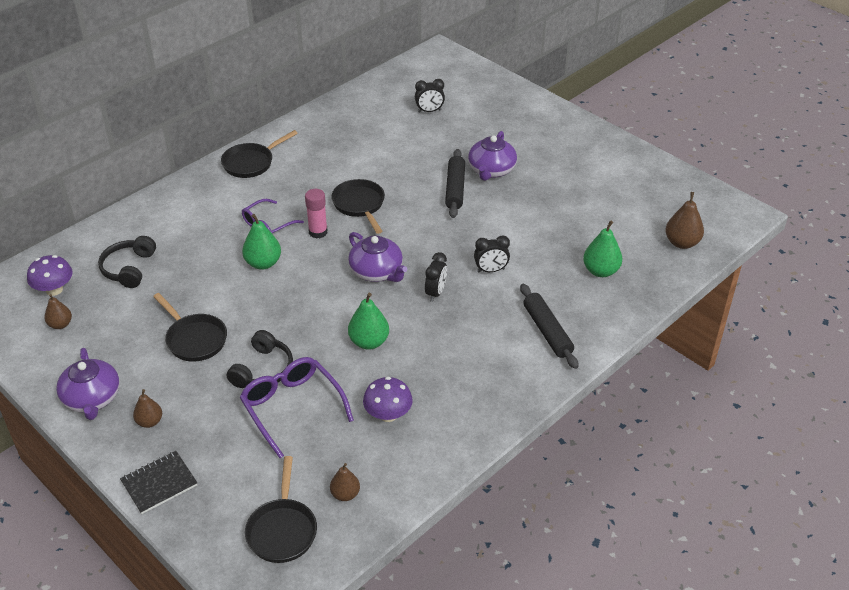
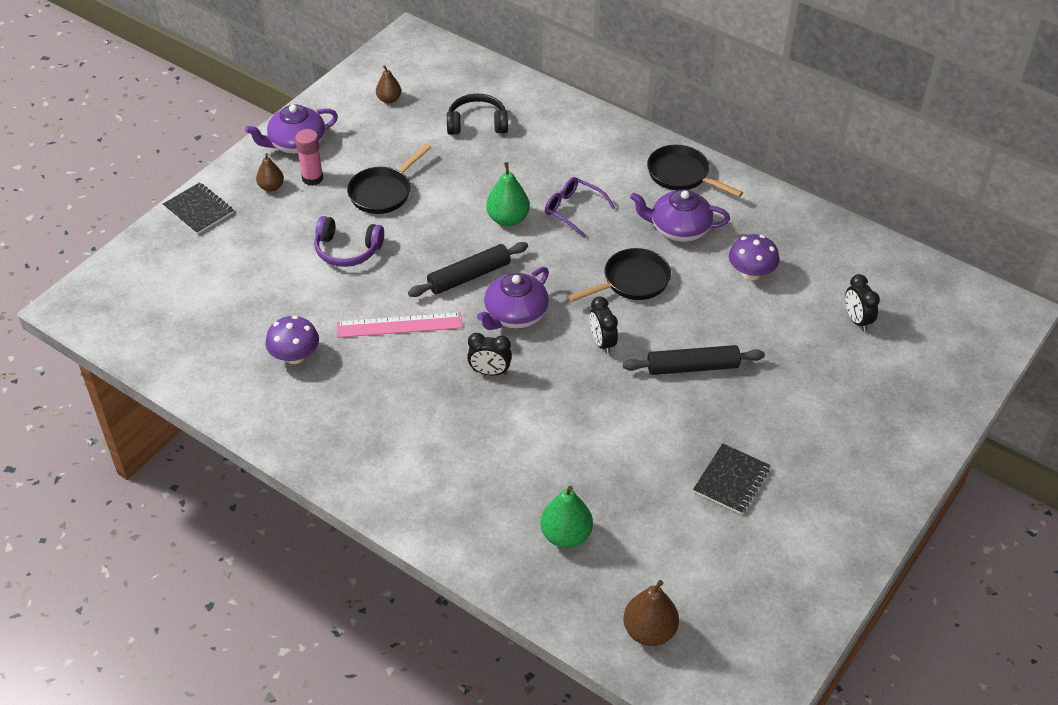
camera: 80 degrees right, 5 degrees up
(54, 290) = (436, 83): purple mushroom -> purple mushroom (751, 273)
(263, 370) = (347, 250): black headphones -> purple headphones
(282, 530) = (147, 302): black pan -> none
(292, 407) = (298, 281): purple glasses -> none
(318, 232) = (572, 253): pink glue stick -> pink glue stick (312, 178)
(345, 494) = (189, 339): brown pear -> none
(369, 342) = (399, 325): green pear -> pink ruler
(491, 170) = (745, 400): purple teapot -> purple teapot (679, 229)
(491, 270) = (541, 420): black clock -> black clock (602, 343)
(547, 331) = (442, 485): black rolling pin -> black rolling pin (469, 276)
(560, 188) = (731, 480): none -> black notebook

